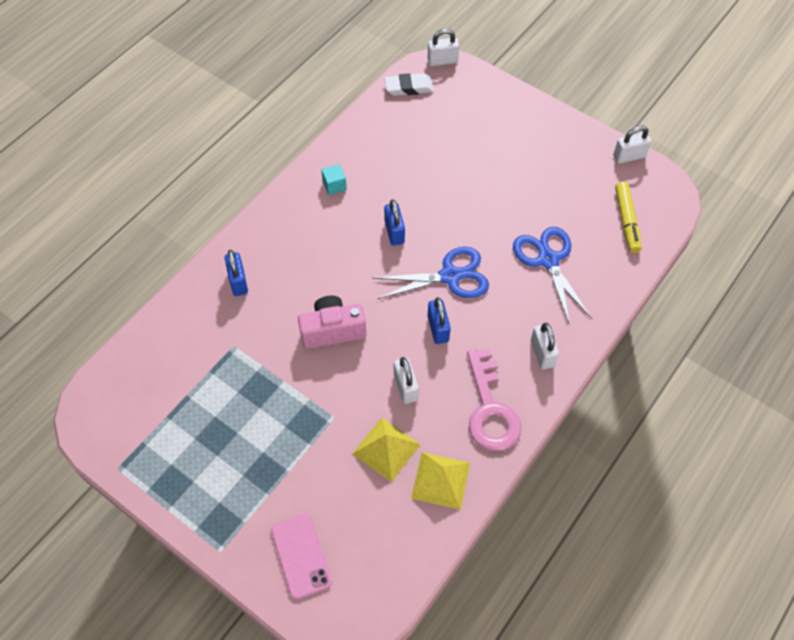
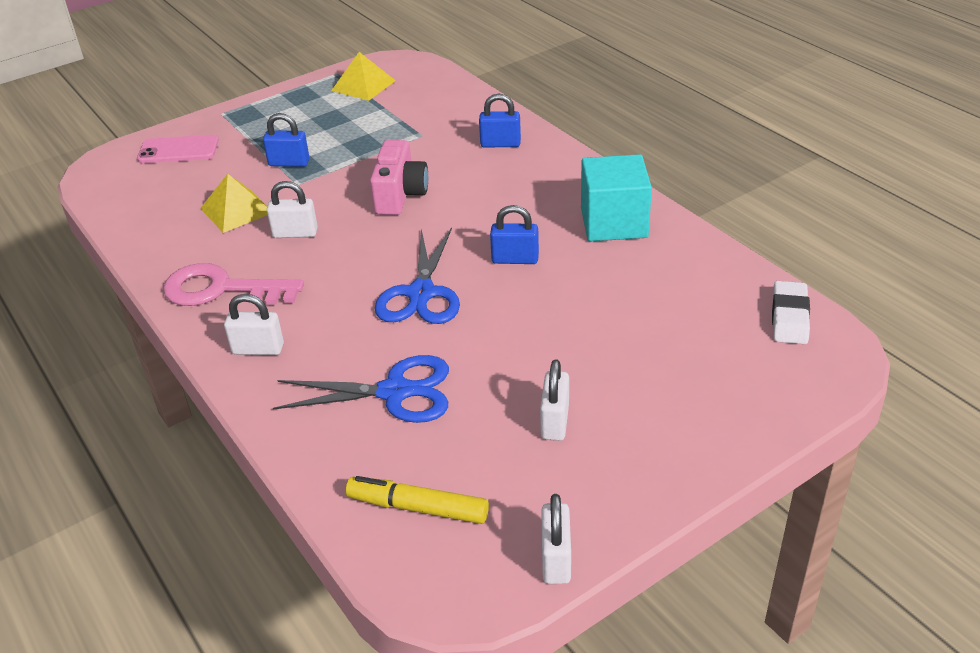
camera: 110 degrees right, 20 degrees down
(334, 185) = (613, 223): turquoise cube -> turquoise cube, size x2.26
(438, 329) = (352, 269): blue padlock -> blue padlock (289, 163)
(440, 480) = (173, 239): yellow pyramid -> yellow pyramid (363, 85)
(442, 61) = (849, 366): white padlock -> white padlock (555, 422)

